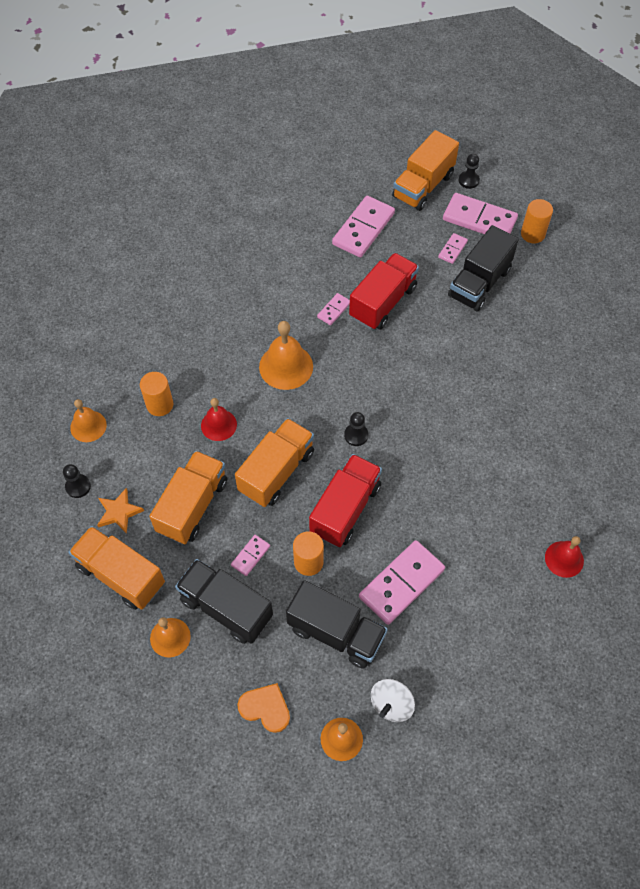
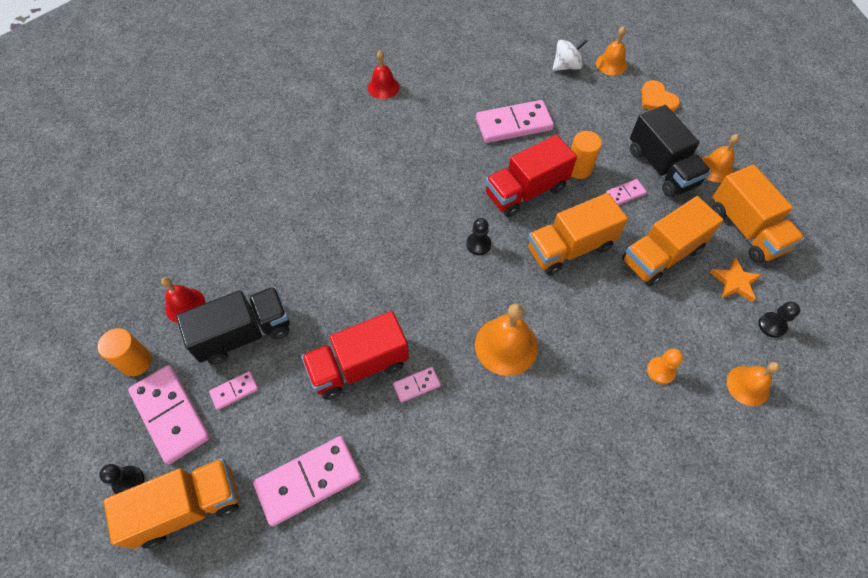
camera: 150 degrees left, 0 degrees up
(160, 405) = (660, 371): orange cylinder -> orange pawn
(218, 425) = (606, 318): red bell -> red bell (185, 305)
(336, 632) = (582, 117): black truck -> none

